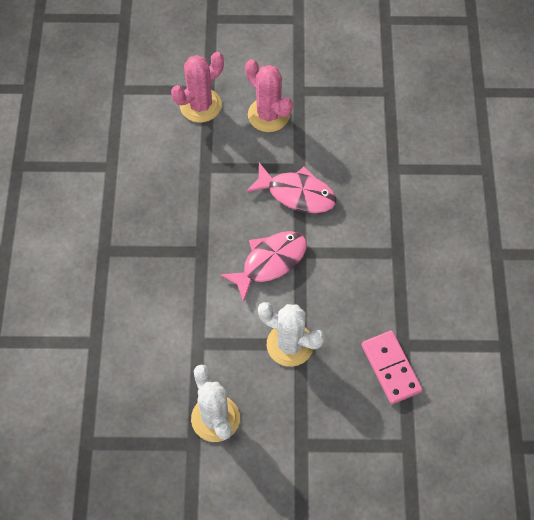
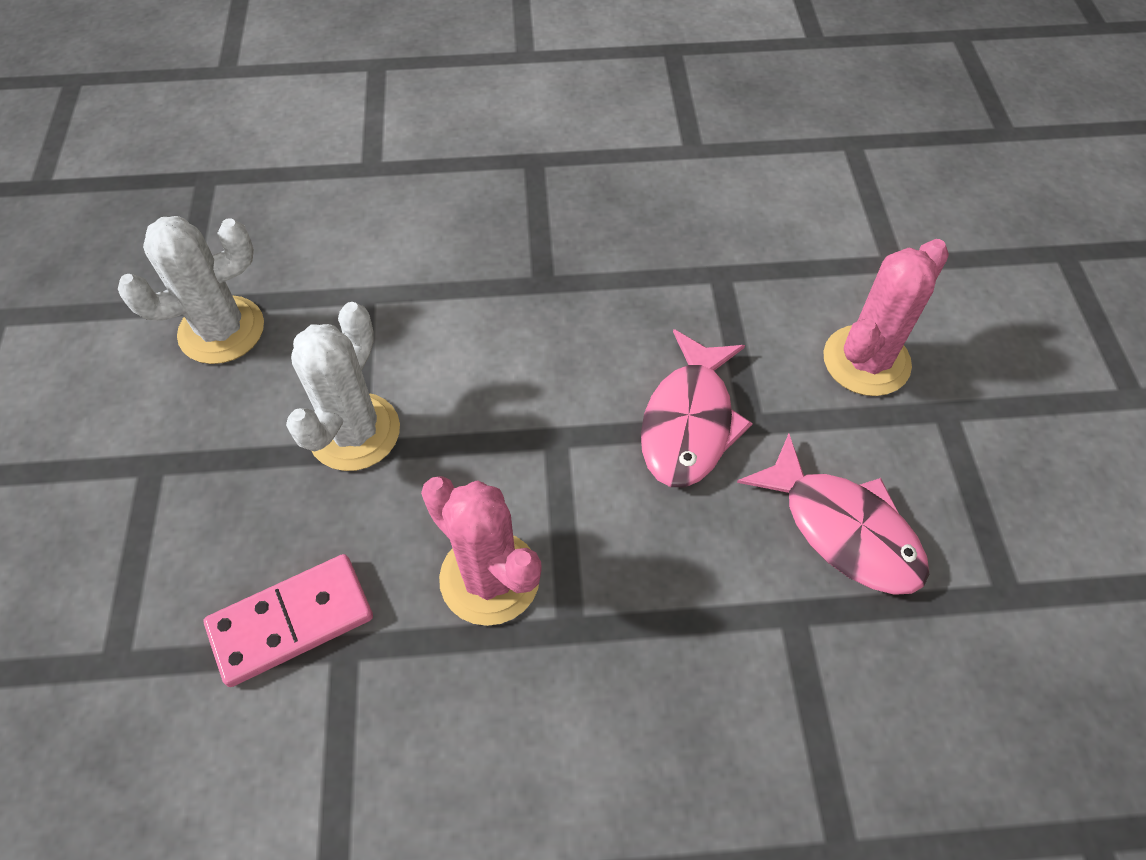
camera: 85 degrees right, 5 degrees down
(200, 105) = (854, 253): pink cactus -> pink cactus (490, 578)
(270, 262) = (528, 387): pink fish -> pink fish (843, 529)

